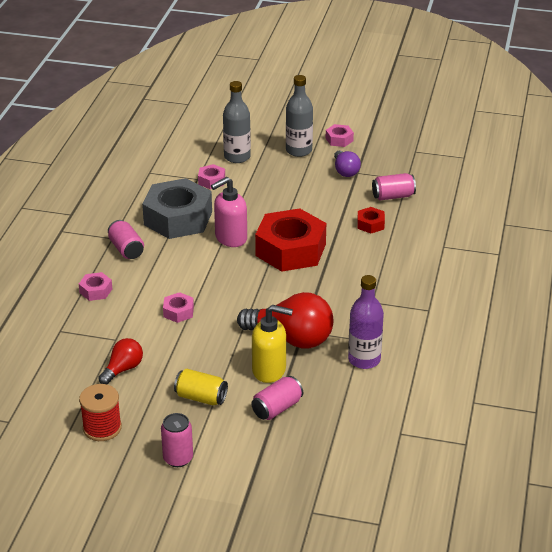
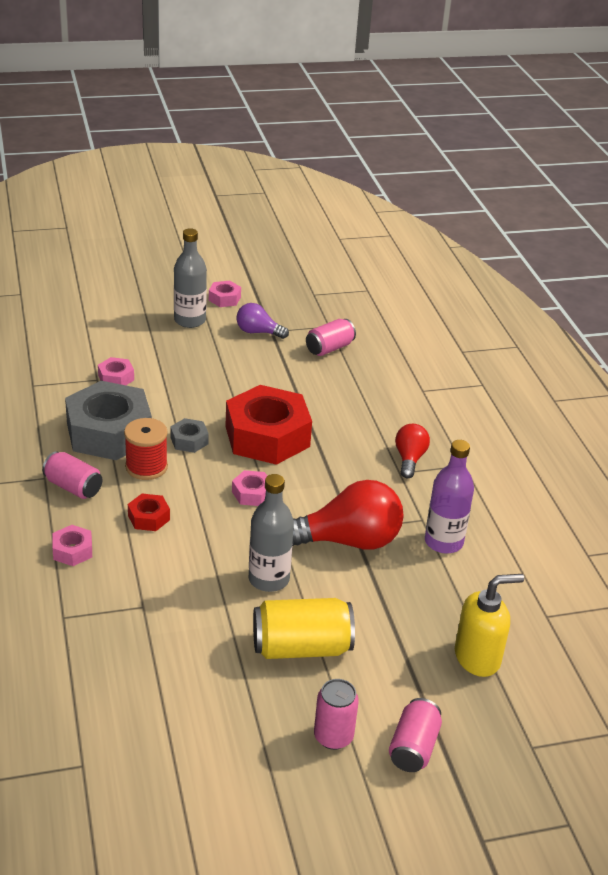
camera: 30 degrees left, 0 degrees up
(102, 428) = (211, 730): red spool -> red spool (146, 467)
(123, 369) = (181, 642): red light bulb -> red light bulb (409, 459)
(178, 312) = (194, 547): pink nut -> pink nut (252, 493)
(201, 397) = (301, 647): yellow can -> yellow can, size x1.52
(230, 238) = (189, 440): pink soap dispenser -> grey nut
(237, 157) = (125, 343): grey bottle -> grey bottle (269, 579)
(269, 370) = (353, 587): yellow soap dispenser -> yellow soap dispenser (477, 657)
(277, 408) = (397, 631): pink can -> pink can (413, 747)
(345, 171) = (258, 332): purple light bulb -> purple light bulb turned 150 degrees clockwise
(370, 224) = (330, 385): red nut -> red nut (149, 517)

